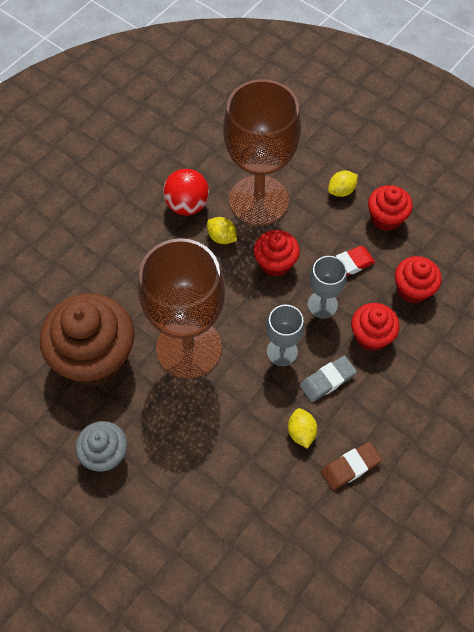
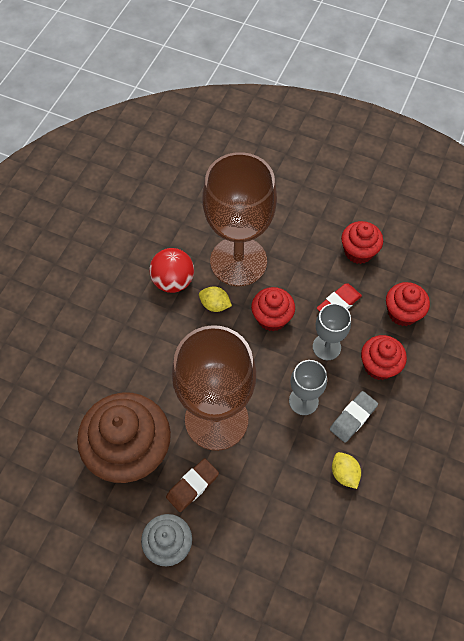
camera: 15 degrees left, 0 degrees up
(341, 191) = (311, 235): yellow lemon -> none
(350, 467) = (398, 495): brown eraser -> brown eraser (192, 486)

